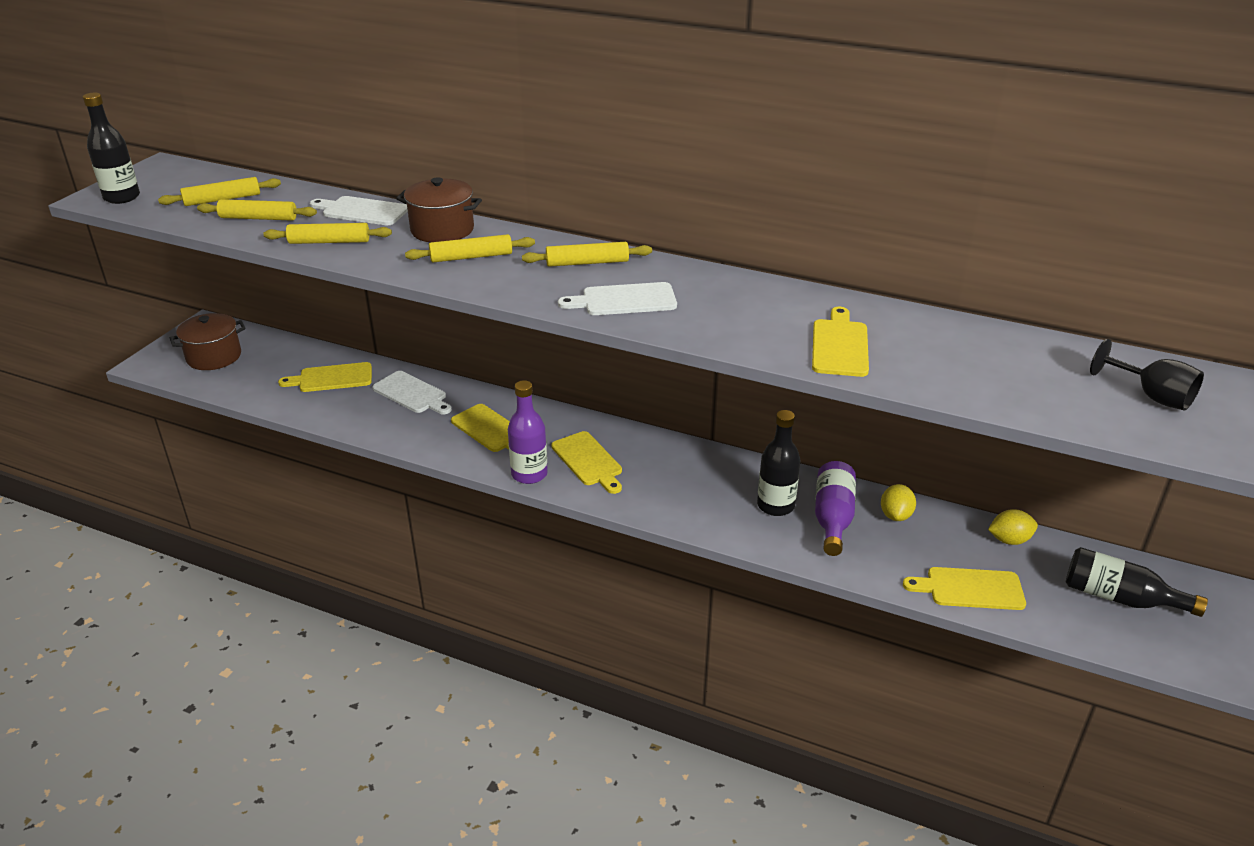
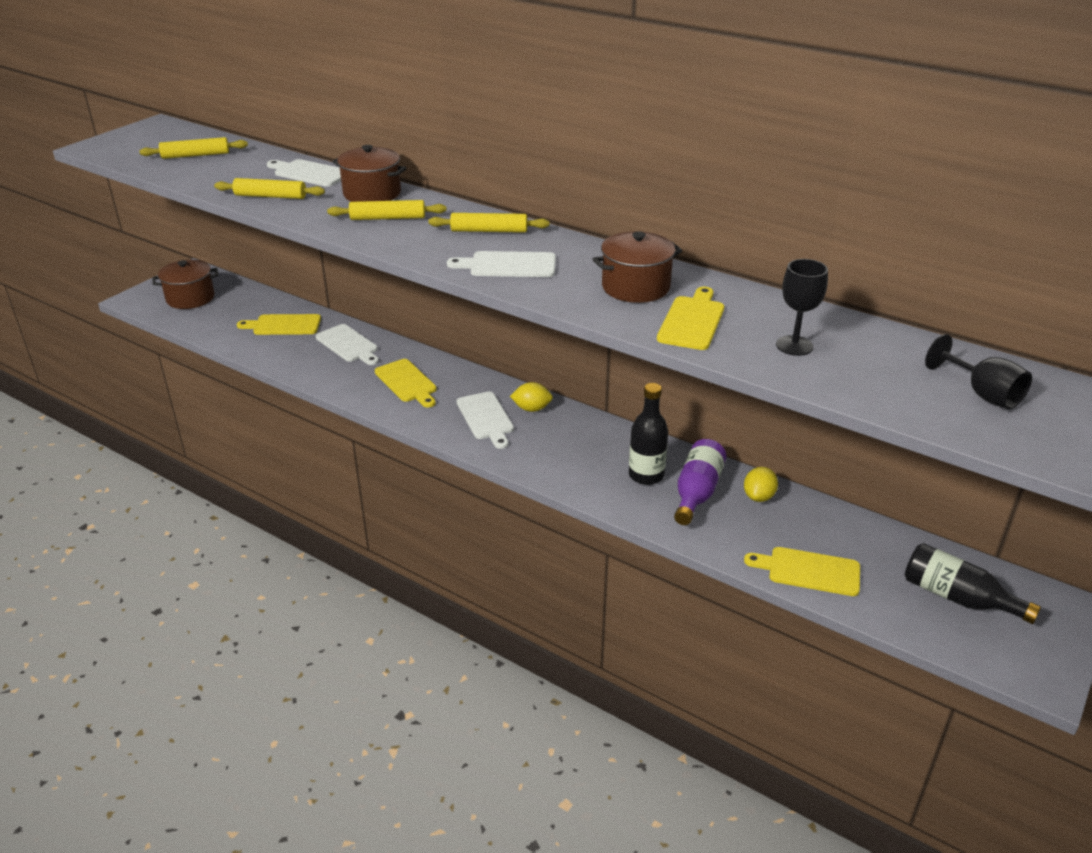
camera: 10 degrees right, 0 degrees up
(122, 197) = (114, 148): black bottle -> none
(258, 218) = (219, 173): yellow rolling pin -> none
(529, 474) = (429, 424): purple bottle -> none
(588, 461) = (486, 418): yellow cutting board -> white cutting board
(767, 313) = (635, 287): none -> brown pot
(952, 363) = (794, 346): none -> black goblet
(1009, 540) = (863, 531): yellow lemon -> yellow lemon (532, 409)

